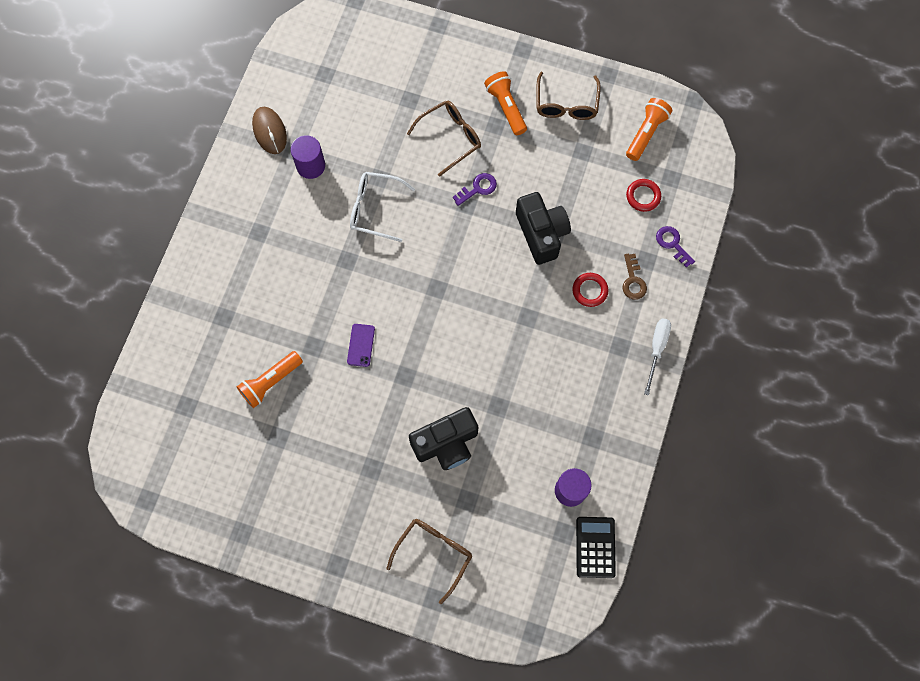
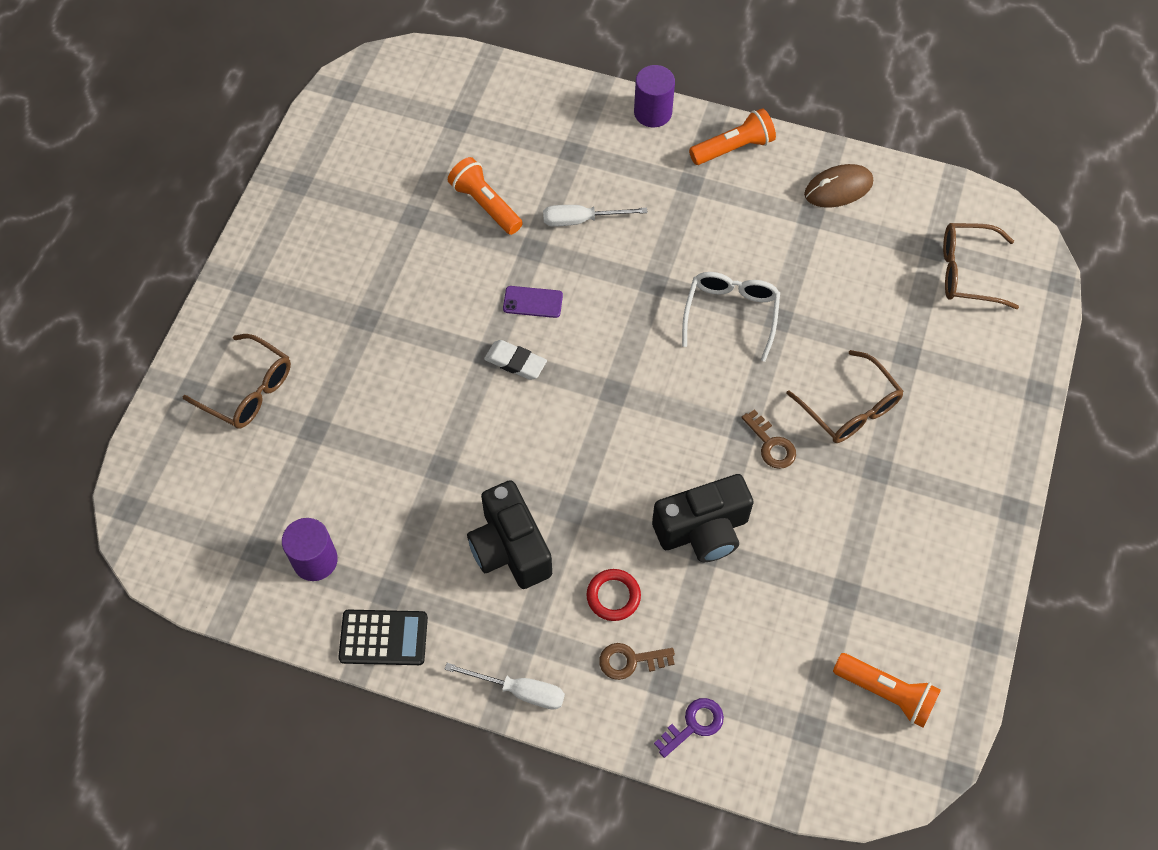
camera: 90 degrees right, 10 degrees down
(289, 310) = (581, 220): none -> white screwdriver
(310, 165) = (791, 237): purple cylinder -> purple cylinder (652, 112)
(412, 356) = (515, 362): none -> white eraser
(446, 444) = (392, 404): black camera -> black camera (510, 548)
(478, 188) = (771, 445): purple key -> brown key
(506, 107) = (909, 484): orange flashlight -> orange flashlight (733, 148)
(566, 104) = (925, 571): brown glasses -> brown glasses (968, 272)
(595, 547) = (233, 591): black calculator -> black calculator (383, 638)
(643, 196) = (773, 683): red ring -> none

